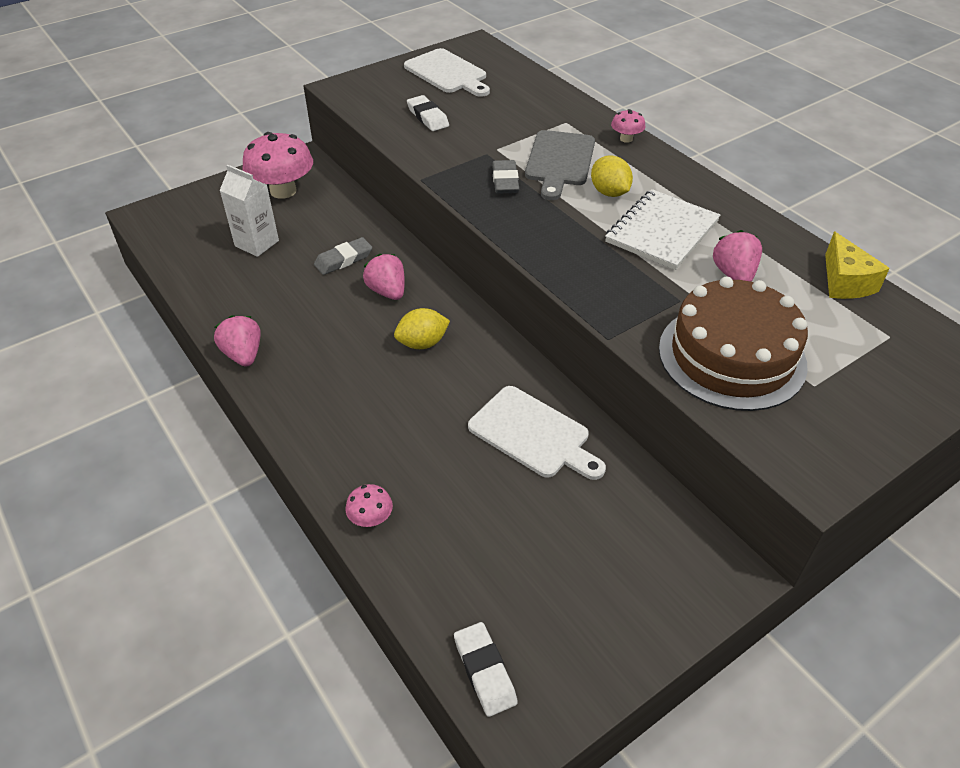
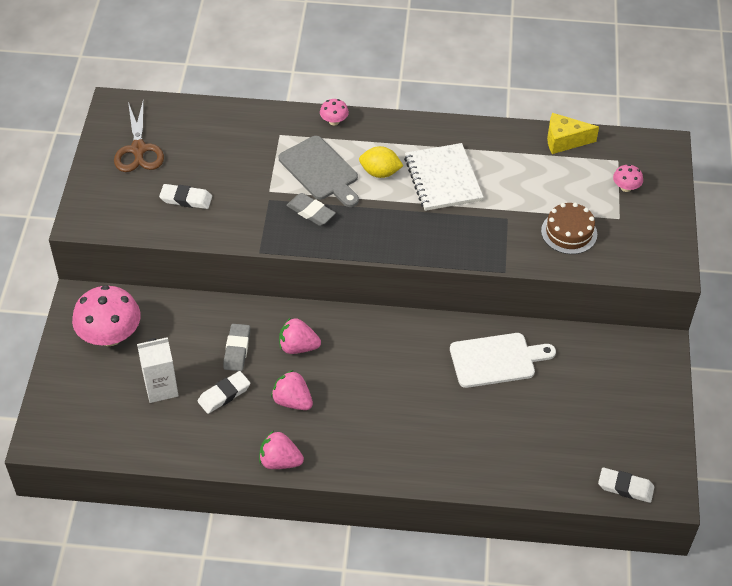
camera: 50 degrees left, 5 degrees up
(286, 280) = (224, 394): none -> white eraser
(371, 518) = (486, 475): pink mushroom -> pink mushroom (626, 187)
(422, 343) = (368, 361): yellow lemon -> none
(447, 73) = (138, 149): white cutting board -> brown scissors
(732, 356) = (569, 232): brown cake -> brown cake, size x0.57
(733, 274) = (511, 179): pink strawberry -> pink strawberry (292, 401)
(845, 282) = (564, 141): yellow cheese -> yellow cheese turned 150 degrees clockwise

